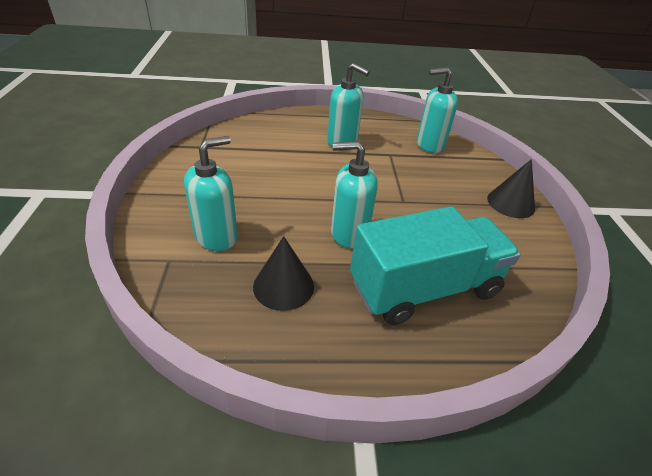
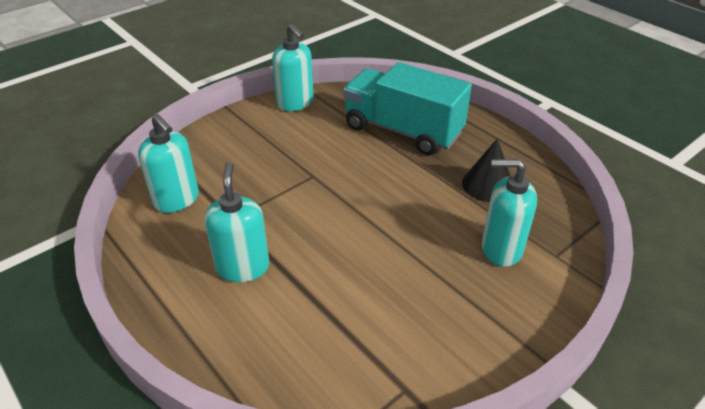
camera: 125 degrees left, 0 degrees up
(348, 233) = (396, 184): turquoise soap dispenser -> turquoise soap dispenser (295, 103)
(510, 203) = (245, 124): black cone -> none

